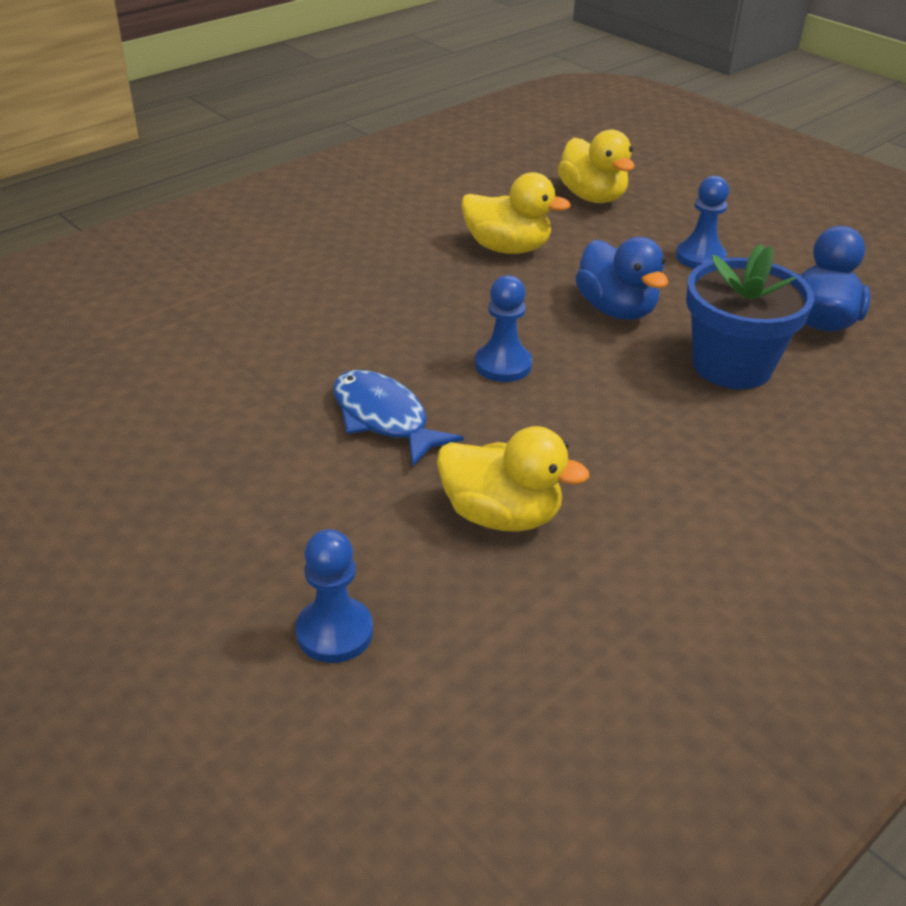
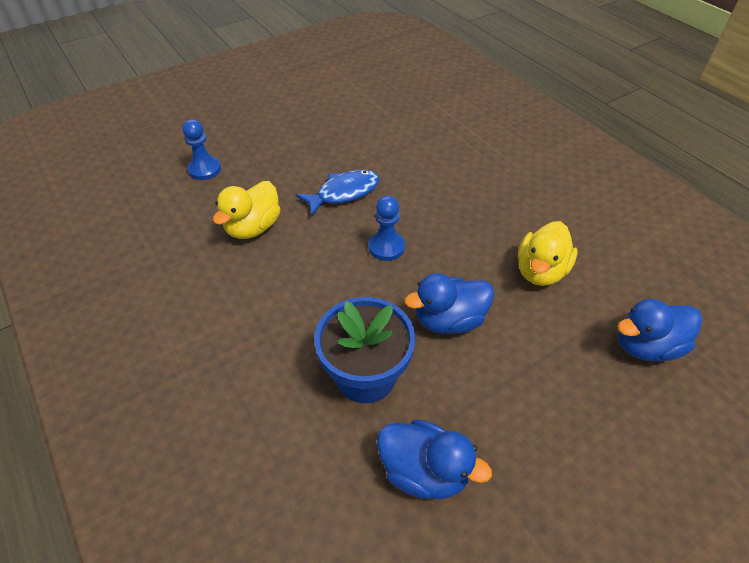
camera: 100 degrees right, 10 degrees up
(592, 197) = (646, 346): yellow duck -> blue duck
(700, 257) = (537, 404): blue pawn -> none

